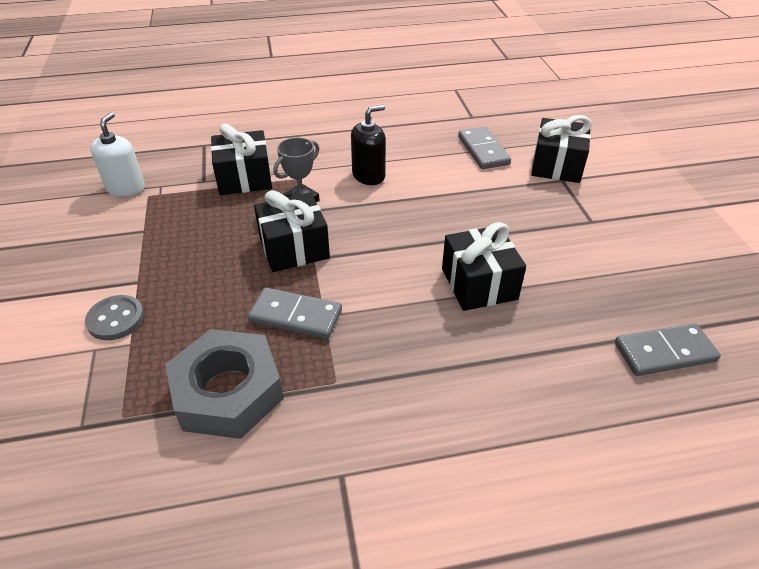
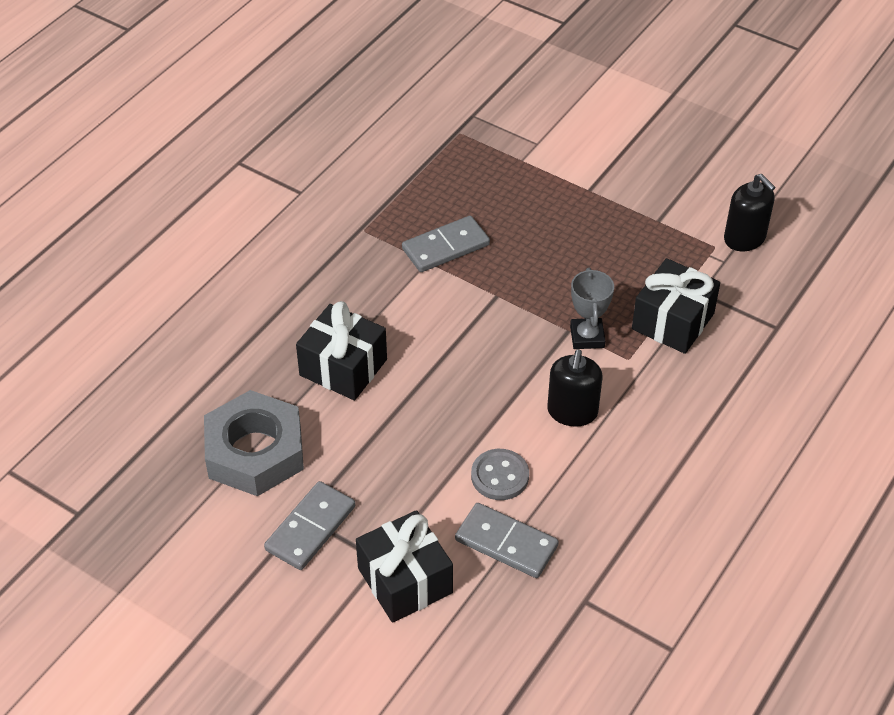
camera: 135 degrees right, 5 degrees up
(116, 319) = (556, 163): grey button -> grey button (500, 476)
(126, 188) = (744, 238): white soap dispenser -> black soap dispenser
(228, 391) = (420, 181): grey nut -> grey nut (255, 452)
(294, 248) = (524, 292): black gift -> none
(664, 352) = (153, 408): grey domino -> grey domino (310, 528)

